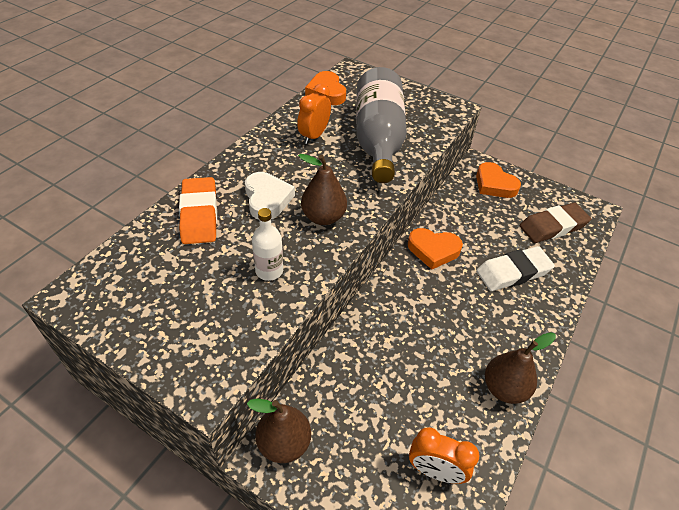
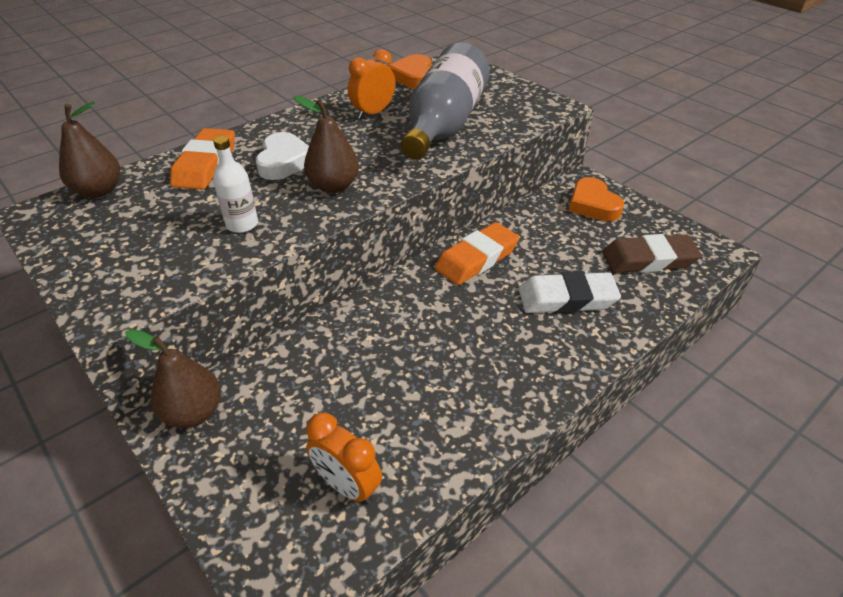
camera: 20 degrees right, 5 degrees down
(433, 250) = (477, 258): orange heart -> orange eraser
(504, 388) = (485, 419): brown pear -> brown pear (99, 191)

